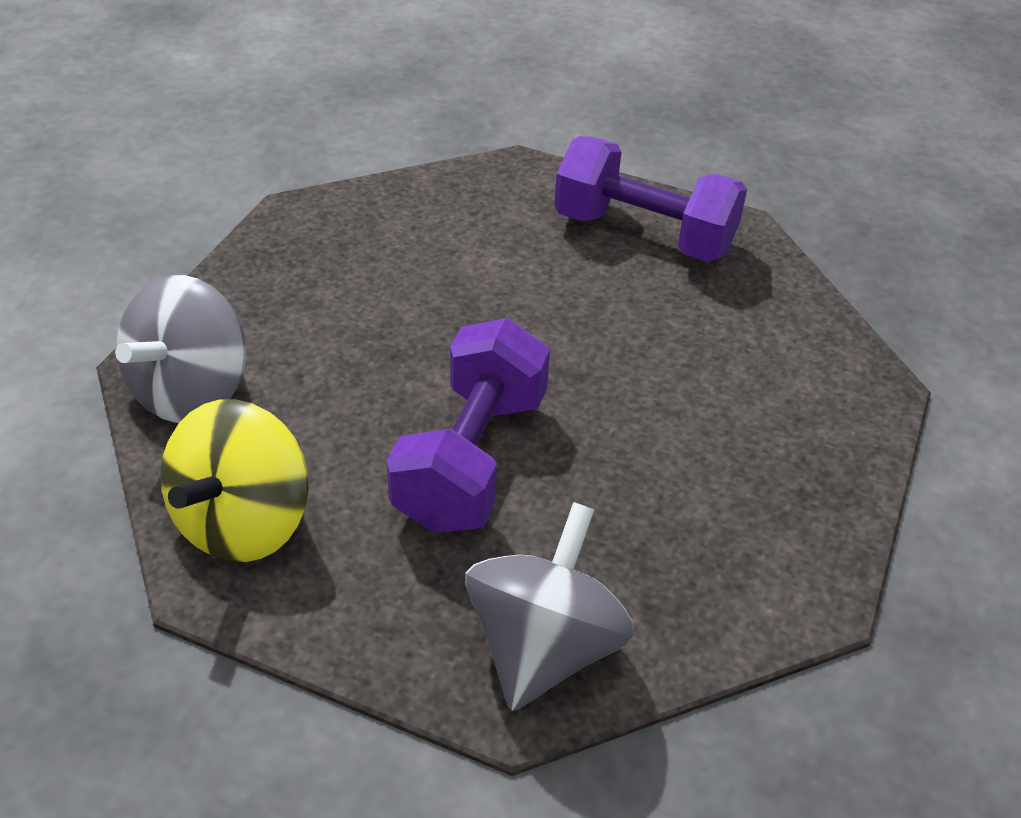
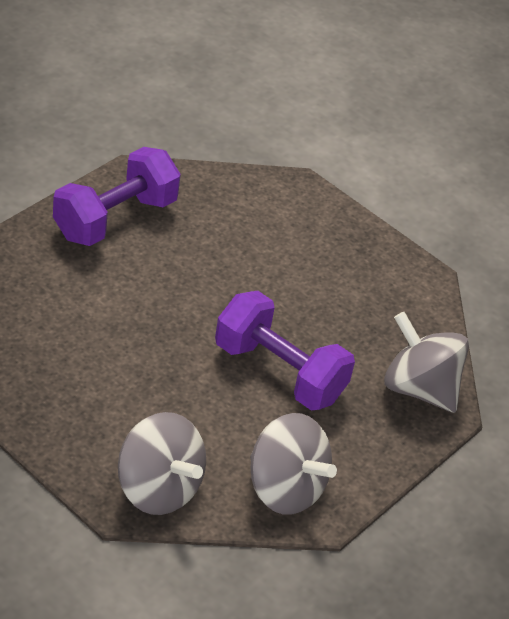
camera: 75 degrees left, 0 degrees up
(243, 522) = (285, 488): yellow spinning top -> grey spinning top

